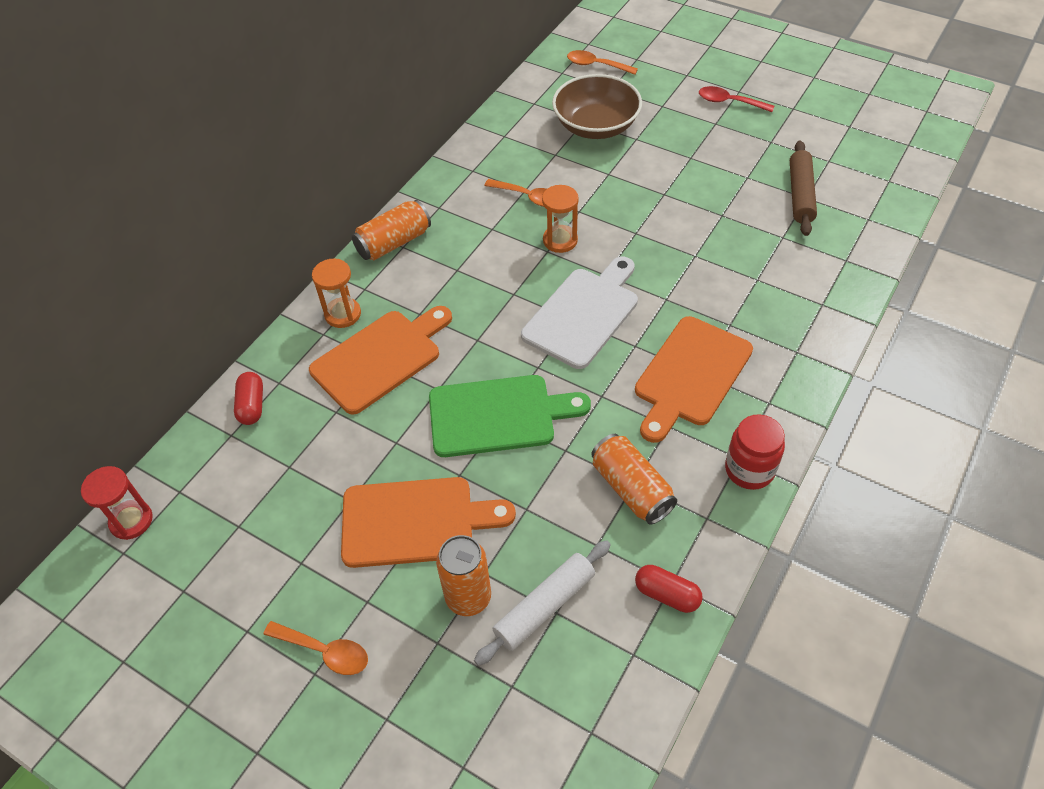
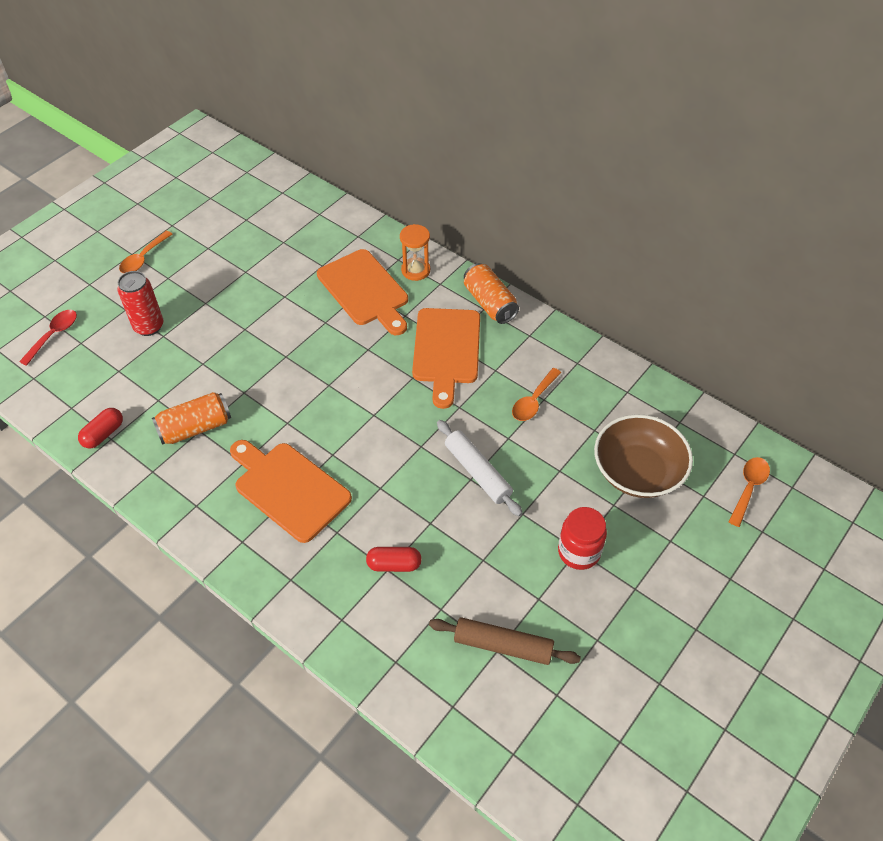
camera: 95 degrees right, 0 degrees up
(131, 521) = (268, 173): red hourglass -> none
(252, 405) = (341, 223): red capsule -> red capsule (394, 564)
(415, 521) = (216, 303): orange cutting board -> orange cutting board (446, 350)
(468, 597) = (149, 326): orange can -> red can
(498, 415) = (289, 355): green cutting board -> none
(544, 606) = (125, 365): white rolling pin -> white rolling pin (477, 472)
(560, 240) = (471, 418): orange hourglass -> none
(583, 314) = (377, 423): white cutting board -> none
(729, 102) = (674, 612): red spoon -> red spoon (54, 335)
(749, 469) = (183, 510): red jar -> red jar (579, 552)

